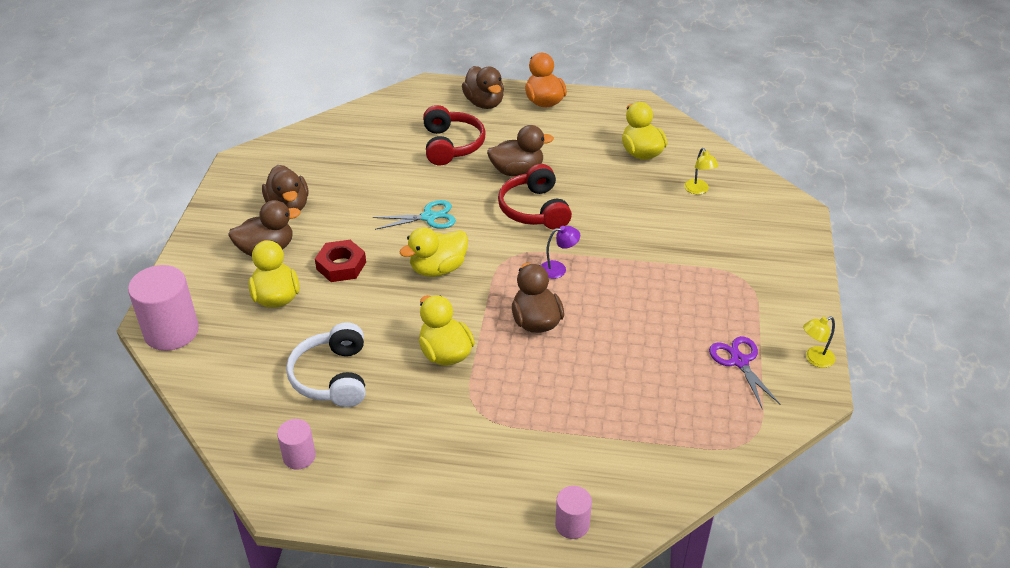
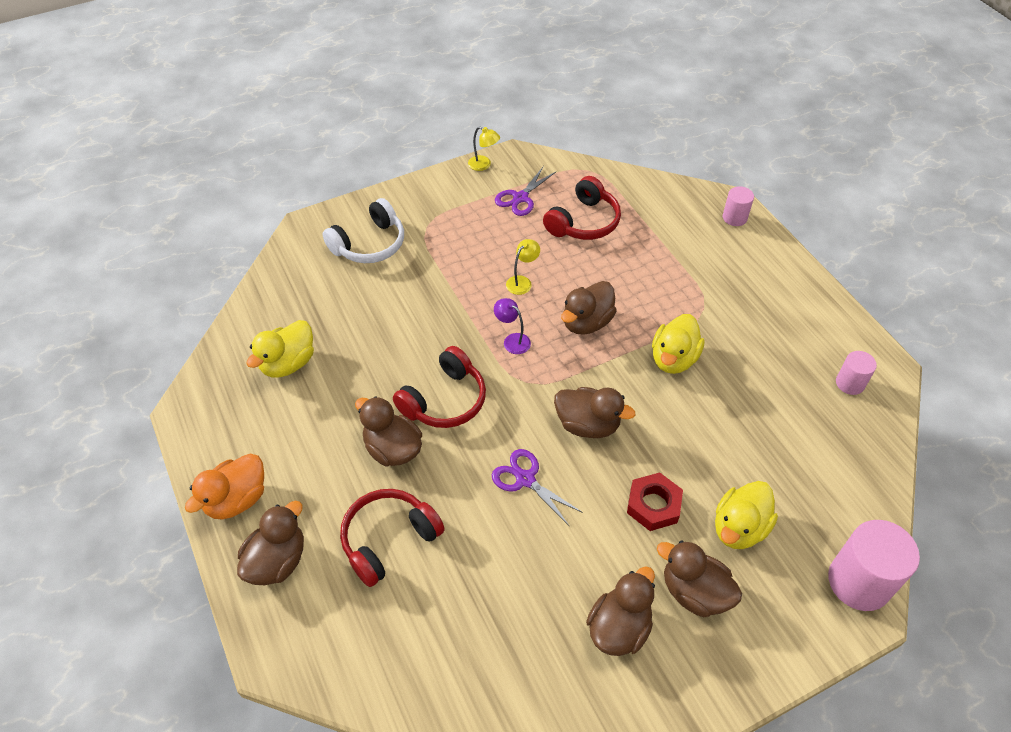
camera: 125 degrees left, 10 degrees up
(332, 377) = (769, 415): white headphones -> white headphones (369, 244)
(429, 217) = (525, 479): turquoise scissors -> purple scissors
(438, 269) = (588, 425): yellow duck -> brown duck
(666, 390) = (583, 222): none -> red headphones
(698, 190) = (323, 297): yellow lamp -> yellow lamp (522, 281)

